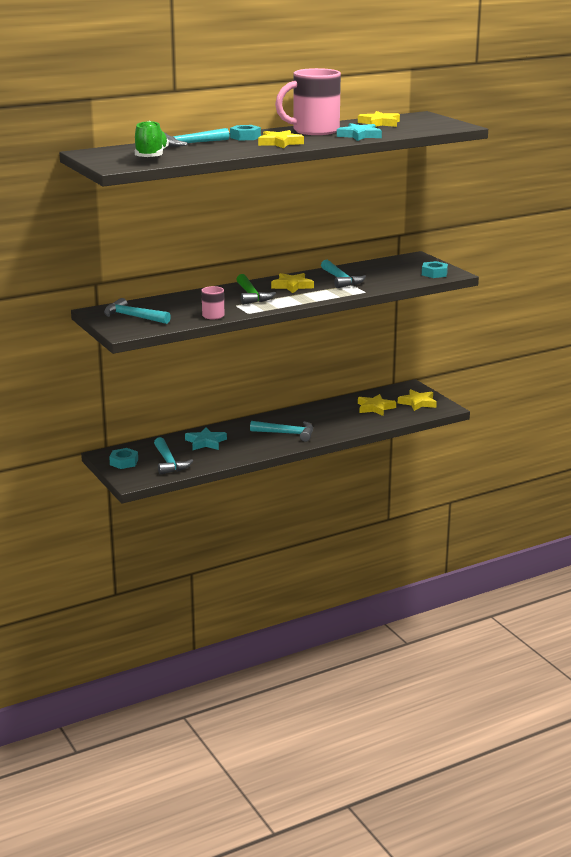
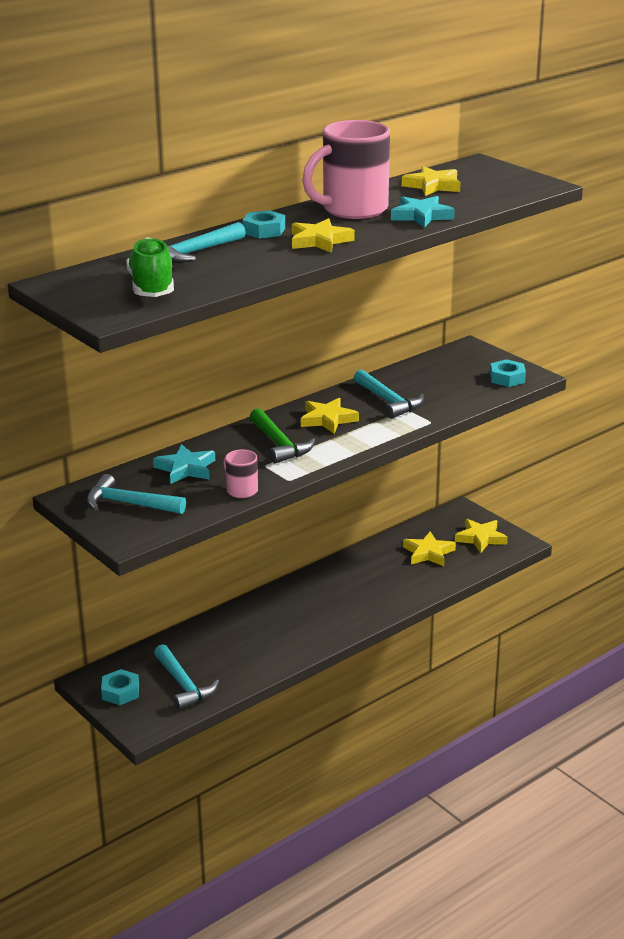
camera: 10 degrees left, 5 degrees up
(205, 442) = (222, 641): turquoise star -> turquoise star (186, 468)
(287, 433) = (328, 613): turquoise hammer -> none

